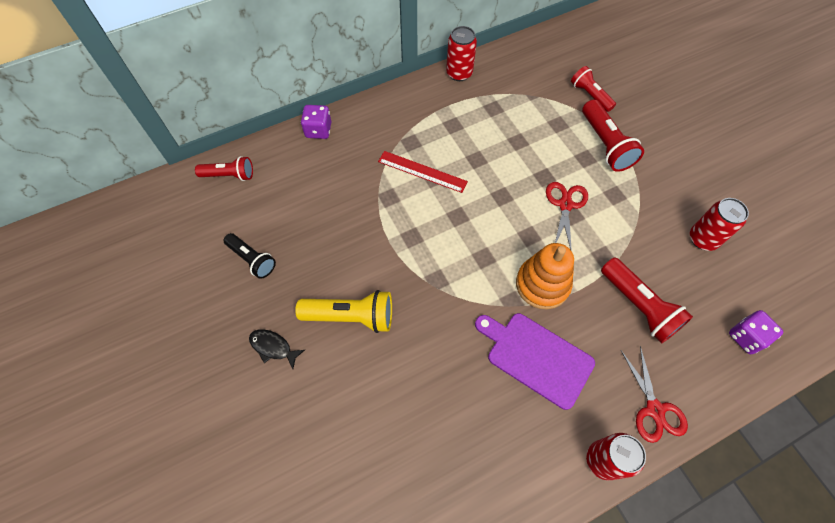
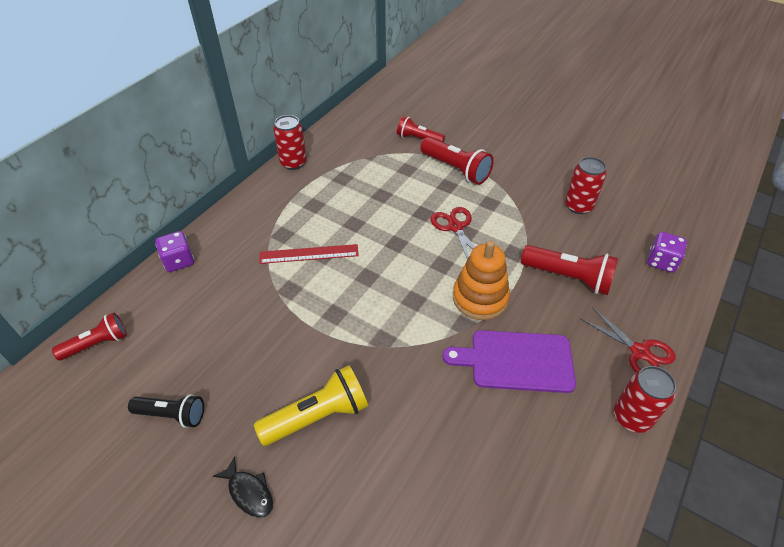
camera: 30 degrees left, 15 degrees down
(273, 347) = (249, 492): black fish -> black fish turned 135 degrees counterclockwise

